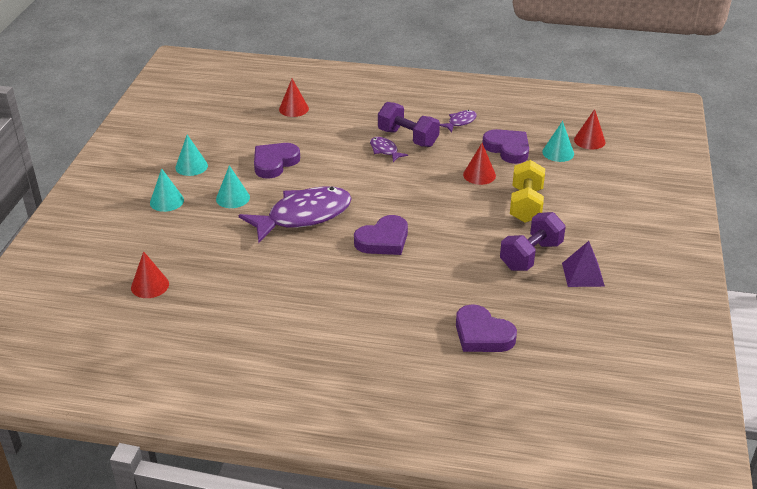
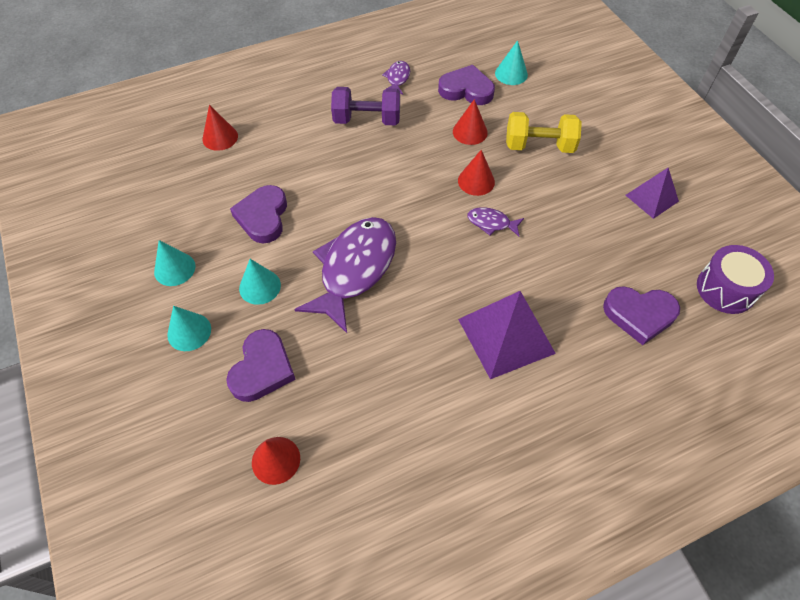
camera: 35 degrees left, 20 degrees up
(366, 298) = (506, 335): none -> purple pyramid
(383, 240) = (457, 256): purple heart -> purple heart (262, 369)
(385, 150) = (359, 145): purple fish -> purple fish (491, 223)
(526, 205) = (539, 146): yellow dumbbell -> yellow dumbbell turned 60 degrees counterclockwise
(531, 256) = (594, 201): purple dumbbell -> none
(575, 354) = (725, 289): none -> purple drum
(589, 140) = (523, 48): red cone -> red cone (476, 181)

